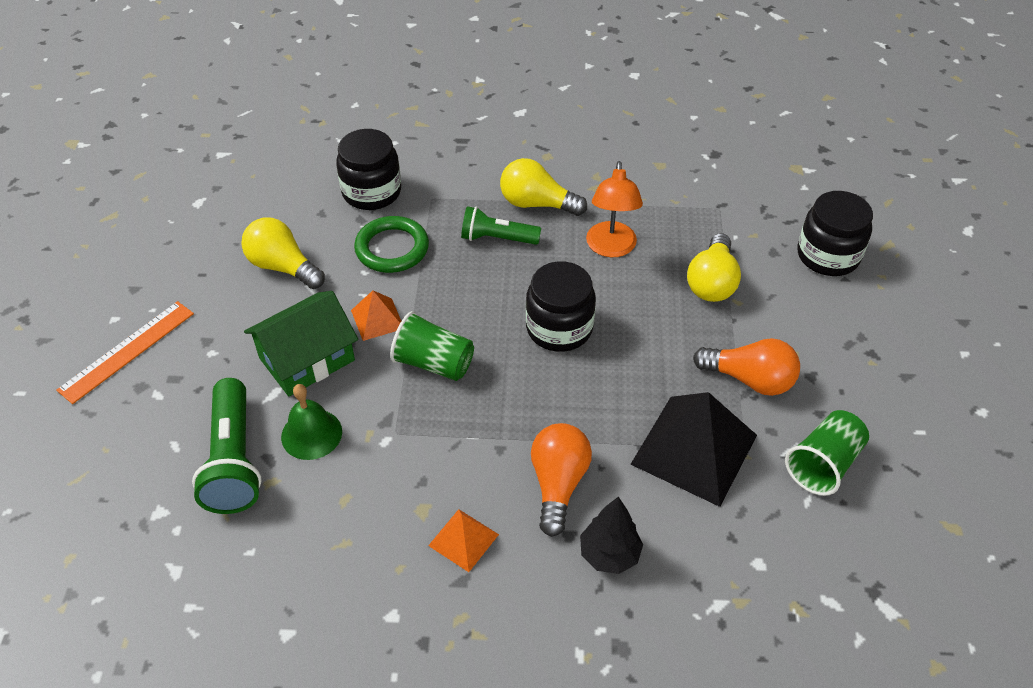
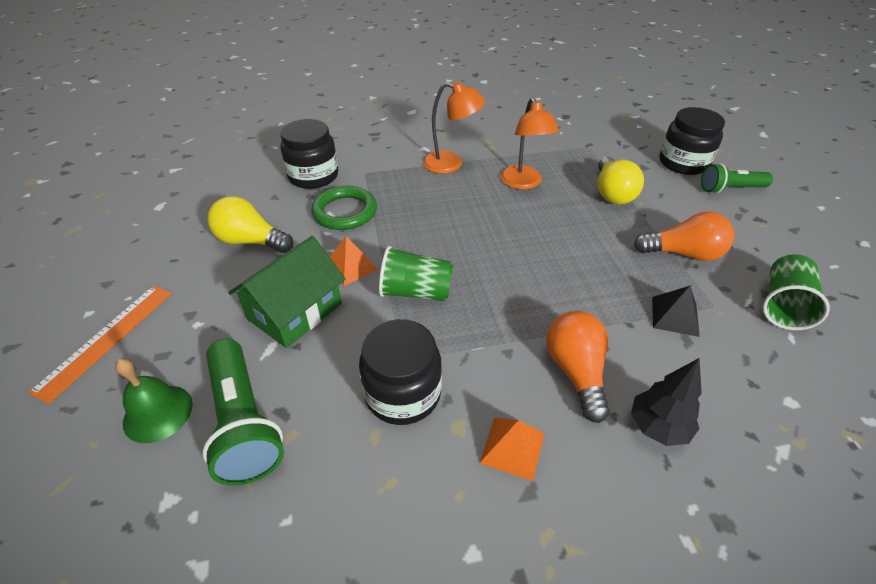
camera: 15 degrees left, 5 degrees down
(311, 434) = (320, 378): green bell -> green bell (158, 413)
(497, 238) = (430, 191): green flashlight -> green flashlight (730, 189)
(537, 204) = (451, 164): yellow light bulb -> orange lamp
(559, 328) = (511, 245): black jar -> black jar (403, 393)
(694, 449) = (675, 316): black pyramid -> black pyramid, size x0.50

